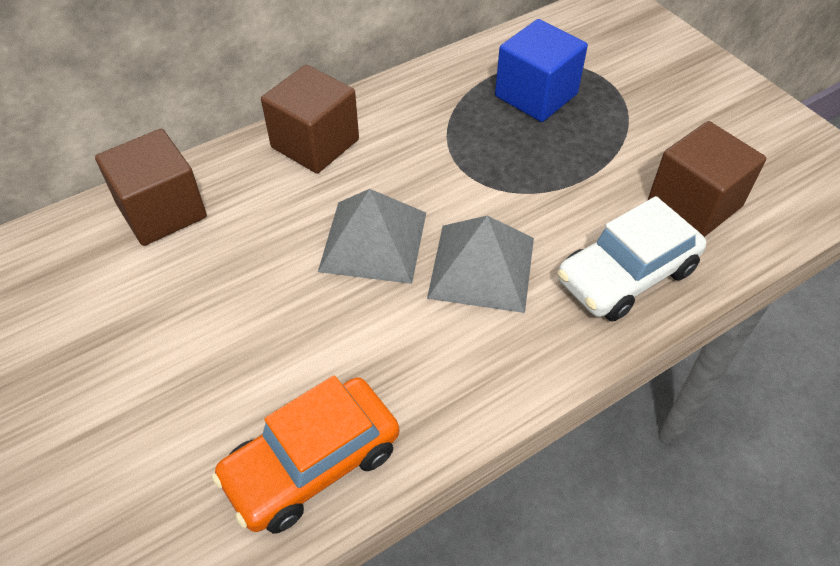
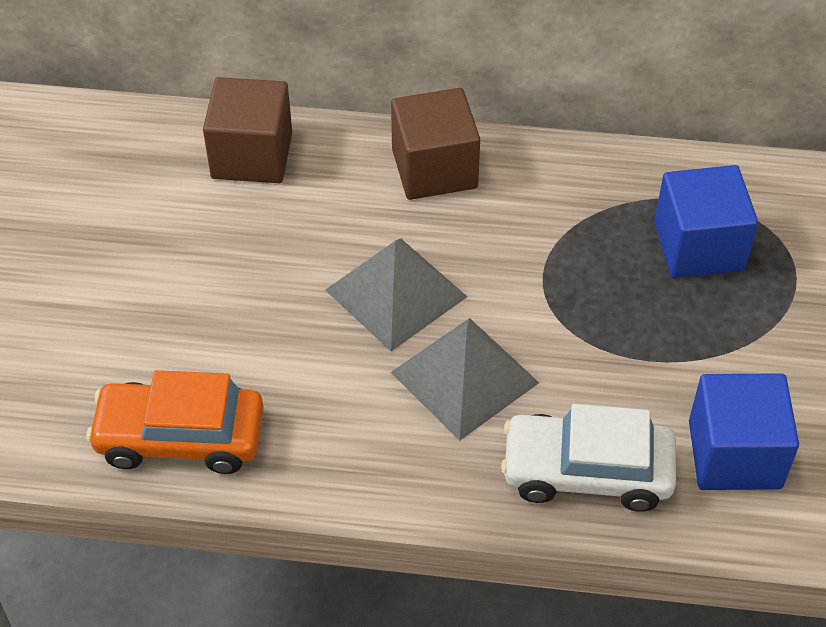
camera: 40 degrees right, 0 degrees up
(694, 203) = (734, 454): brown cube -> blue cube

